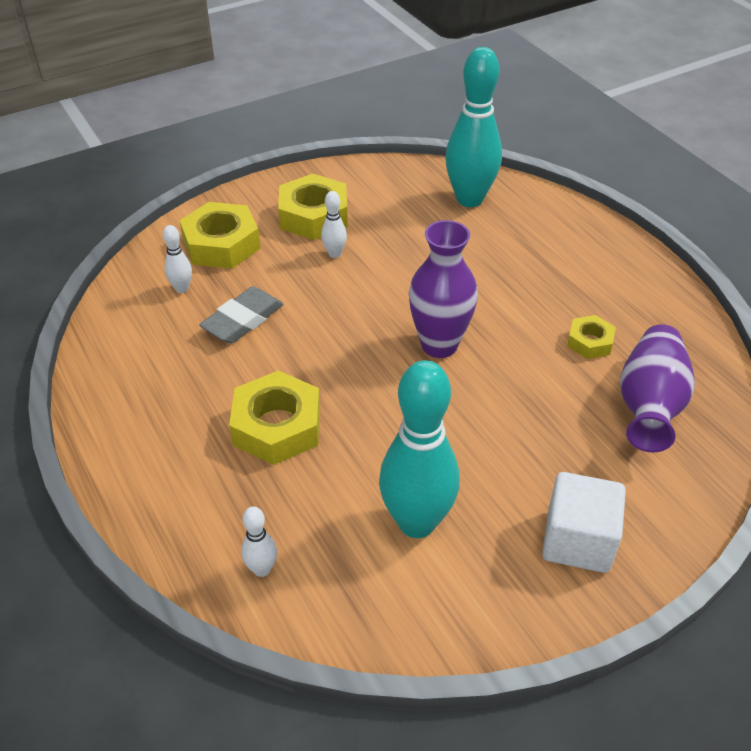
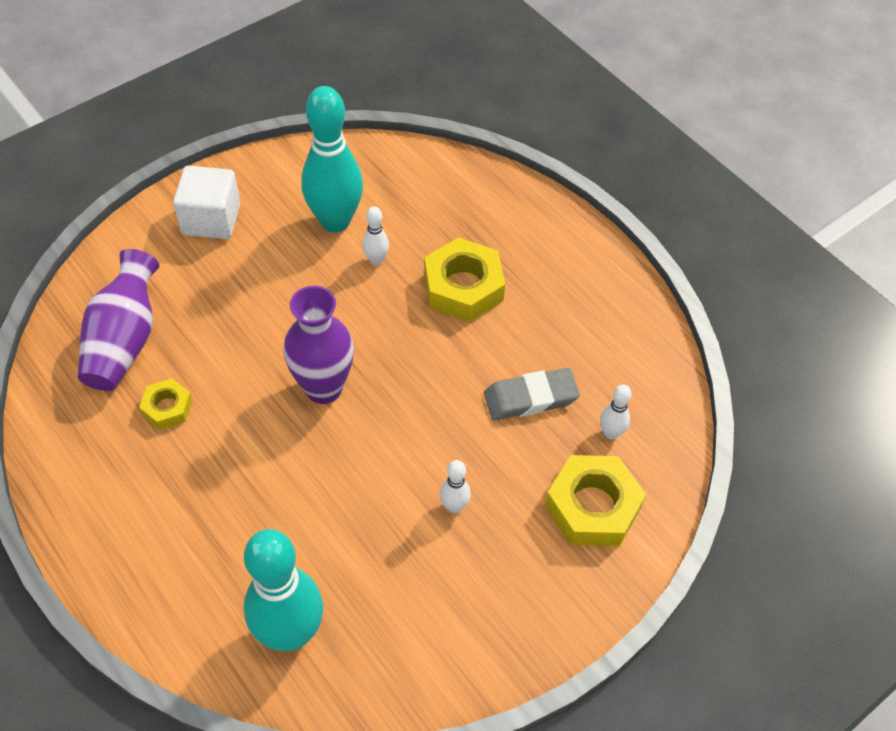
camera: 170 degrees right, 10 degrees up
(243, 320) = (530, 398): grey eraser -> grey eraser turned 45 degrees clockwise
(262, 569) = (445, 180): white bowling pin -> white bowling pin (376, 260)
(313, 216) = (494, 573): yellow nut -> none

